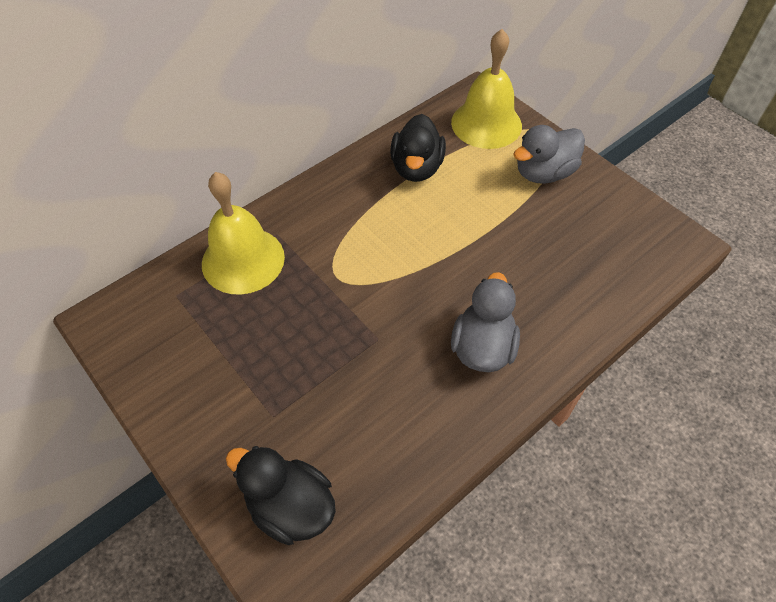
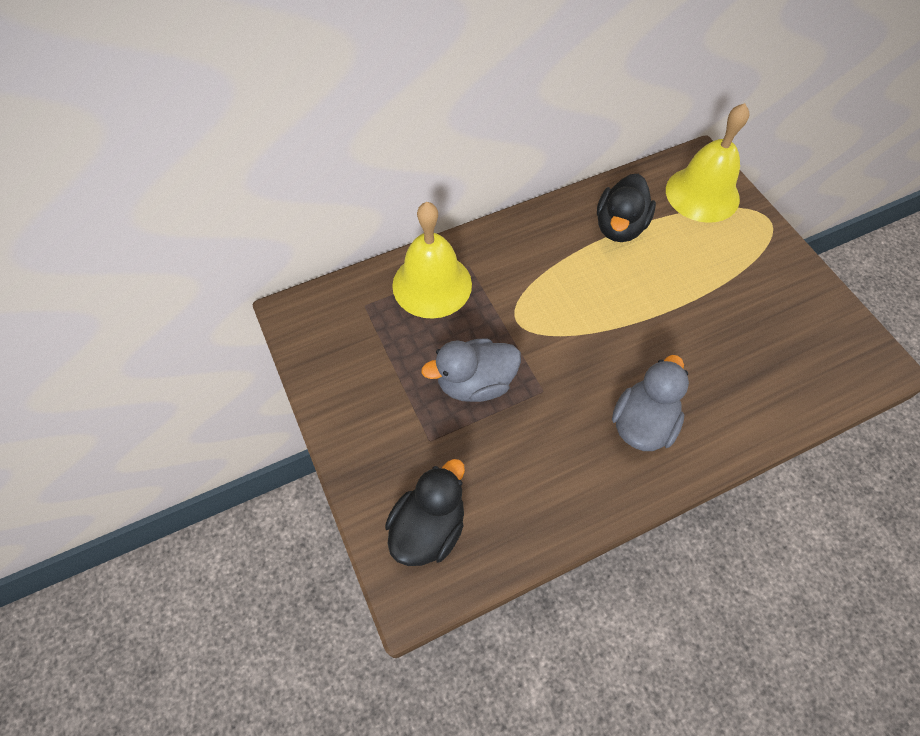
camera: 15 degrees right, 5 degrees up
(290, 506) = (428, 528): black duck -> black duck turned 75 degrees clockwise
(544, 173) = (749, 259): grey duck -> grey duck (475, 383)

